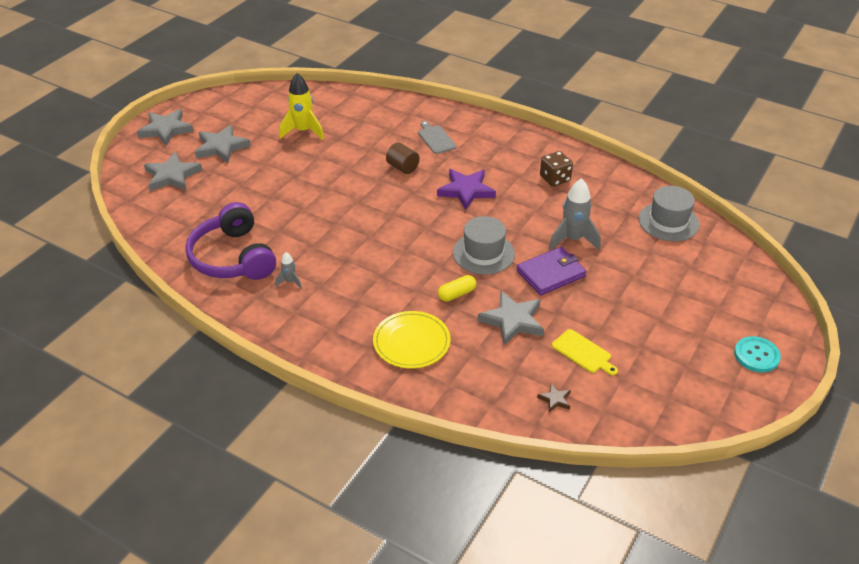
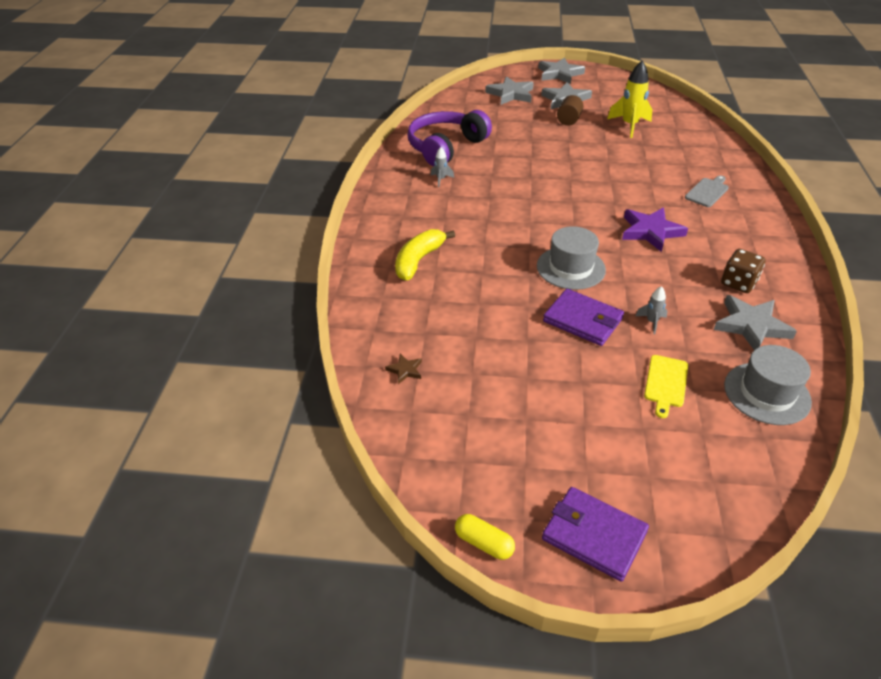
camera: 65 degrees right, 0 degrees up
(402, 167) = (642, 187): brown cylinder -> brown cylinder (568, 120)
(411, 342) = (418, 260): yellow plate -> yellow banana
(457, 294) = (499, 268): yellow capsule -> yellow capsule (484, 543)
(513, 320) = (492, 312): grey star -> grey star (751, 326)
(572, 239) = (651, 322): grey rocket -> grey rocket, size x0.50
(583, 352) = (484, 374): yellow cutting board -> yellow cutting board (666, 383)
(756, 355) = (594, 535): turquoise button -> purple wallet

